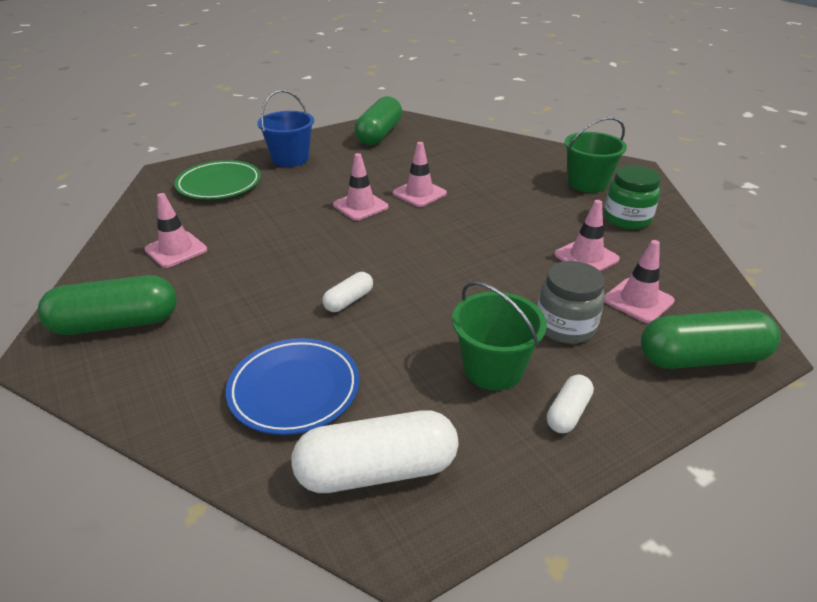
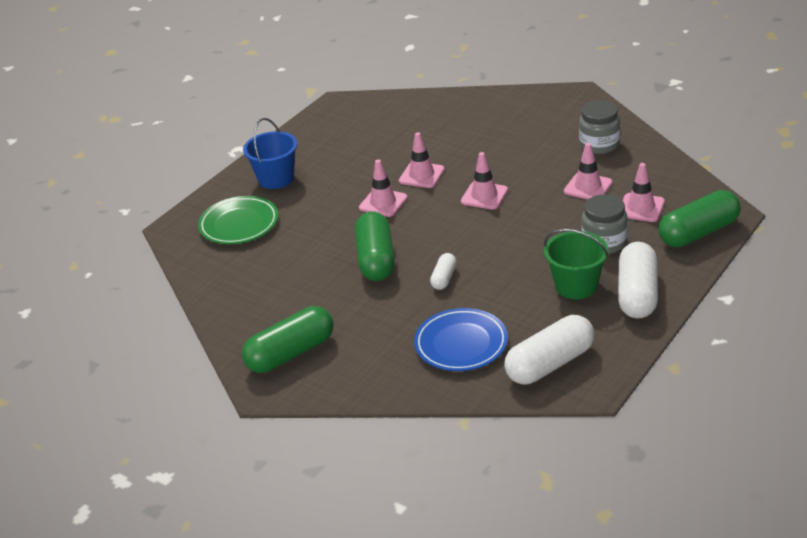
camera: 20 degrees left, 0 degrees up
(176, 250) = (270, 289): pink traffic cone -> pink traffic cone (484, 196)
(379, 134) = (333, 127): green capsule -> green capsule (376, 259)
(568, 412) = (637, 294): white capsule -> white capsule, size x1.97
(587, 183) = (550, 121): green bucket -> none
(627, 219) = (599, 145): green jar -> grey jar

